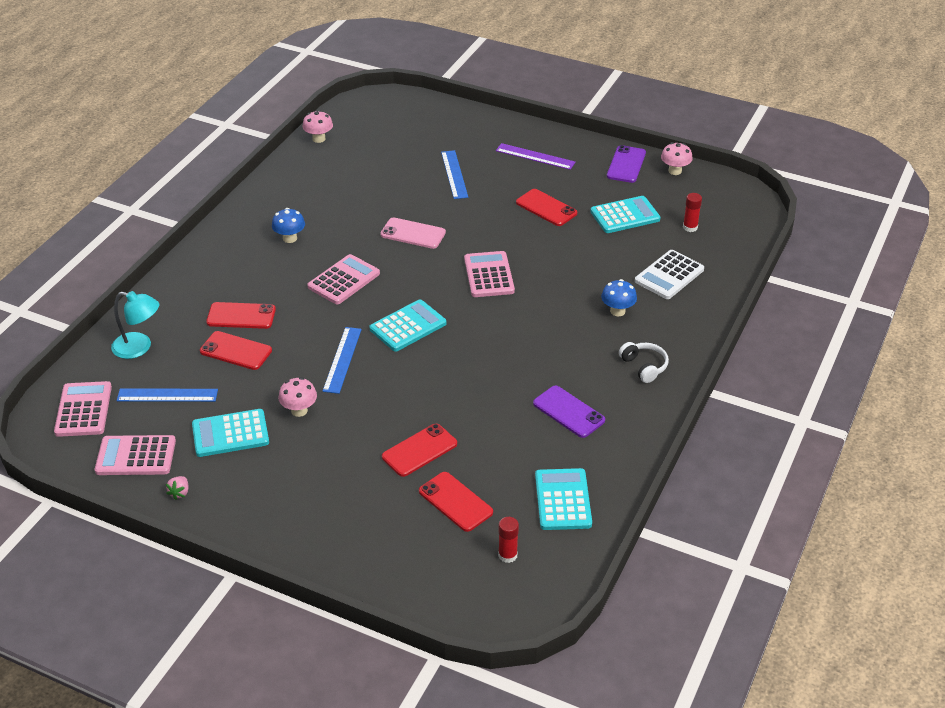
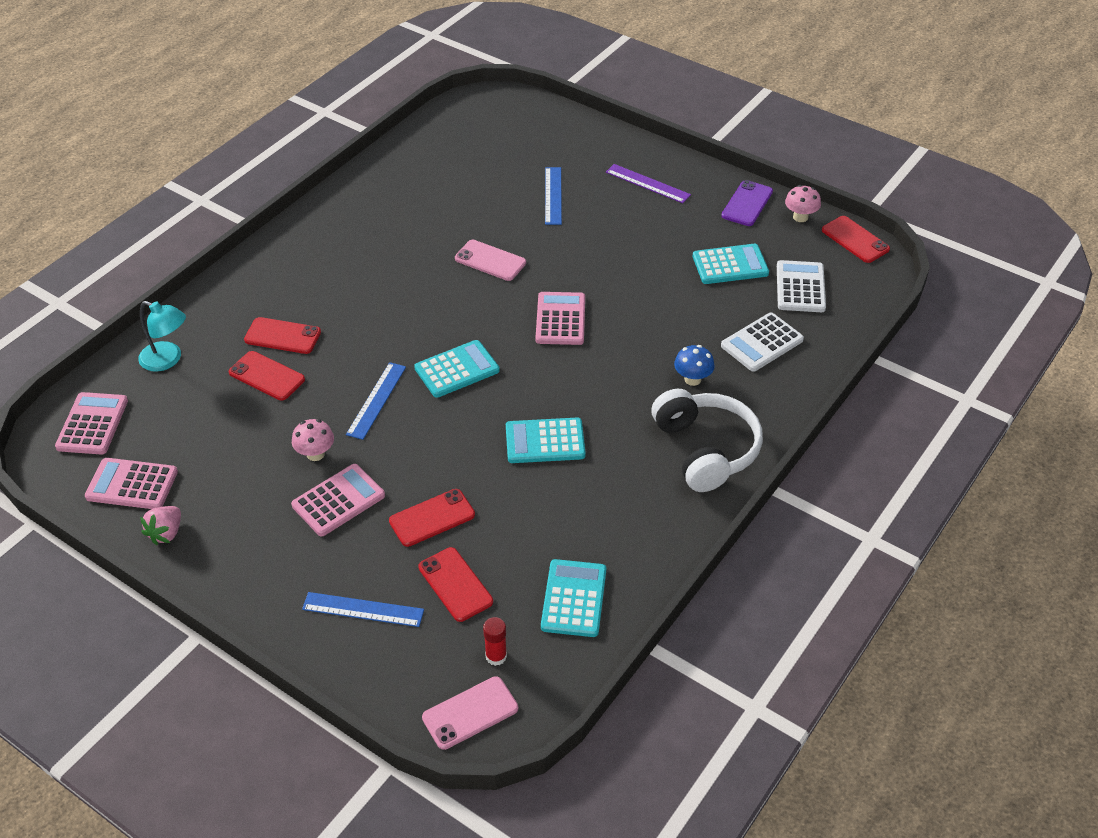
camera: 10 degrees right, 5 degrees up
(167, 395) = (182, 418): blue ruler -> blue ruler (363, 609)
(179, 493) = (166, 533): pink strawberry -> pink strawberry, size x1.54
(230, 434) = (236, 471): turquoise calculator -> turquoise calculator (545, 441)
(290, 238) = (357, 251): blue mushroom -> none
(319, 139) = (417, 138): pink mushroom -> none
(344, 280) = (402, 307): pink calculator -> pink calculator (338, 500)
(497, 604) = (470, 713): none -> pink phone
(546, 208) = (644, 246): red phone -> red phone (855, 240)
(568, 412) = (607, 494): purple phone -> none
(644, 366) = (705, 450): white headphones -> white headphones, size x2.05
(690, 227) = (800, 287): red glue stick -> white calculator

